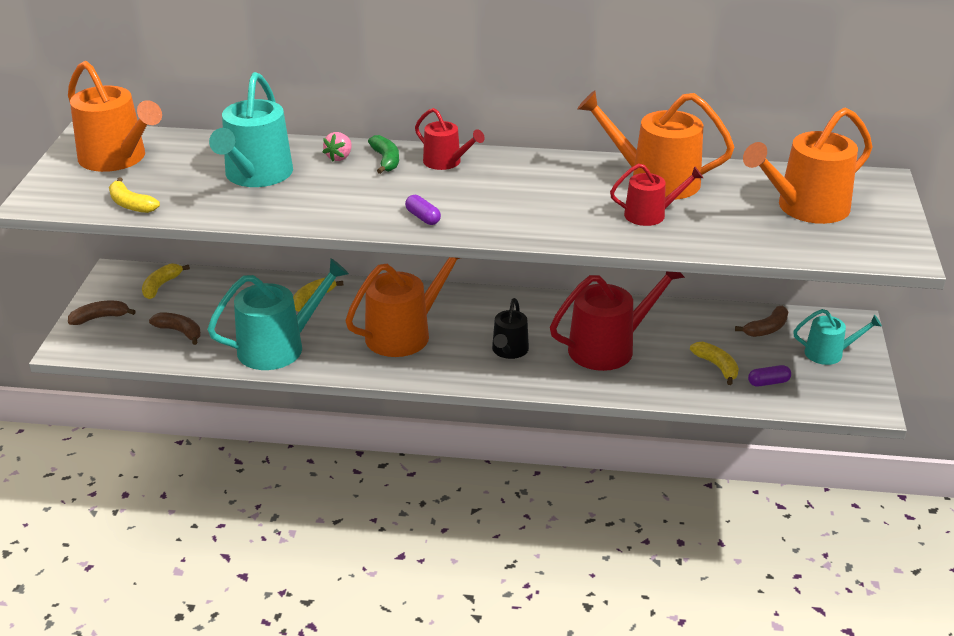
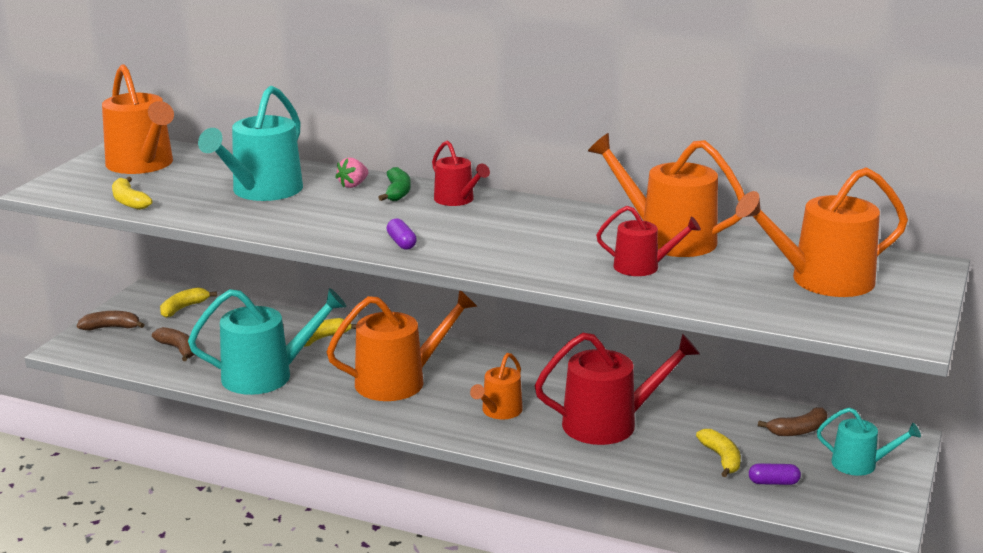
camera: 15 degrees right, 10 degrees down
(509, 351) = (499, 411): black watering can -> orange watering can

